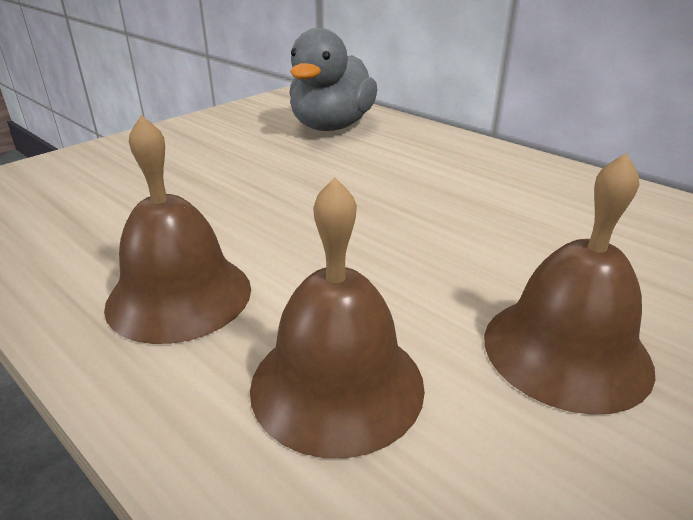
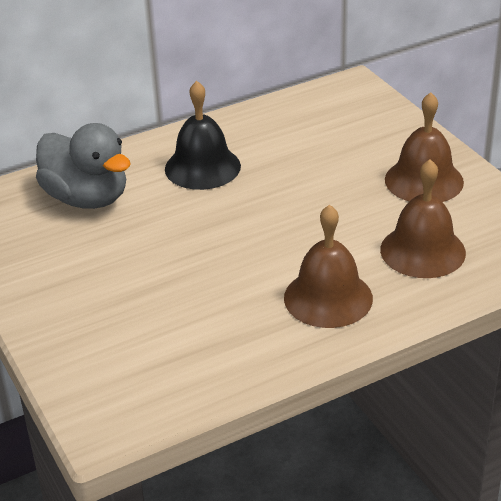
camera: 70 degrees left, 5 degrees up
(429, 165) = (202, 167): none -> black bell

